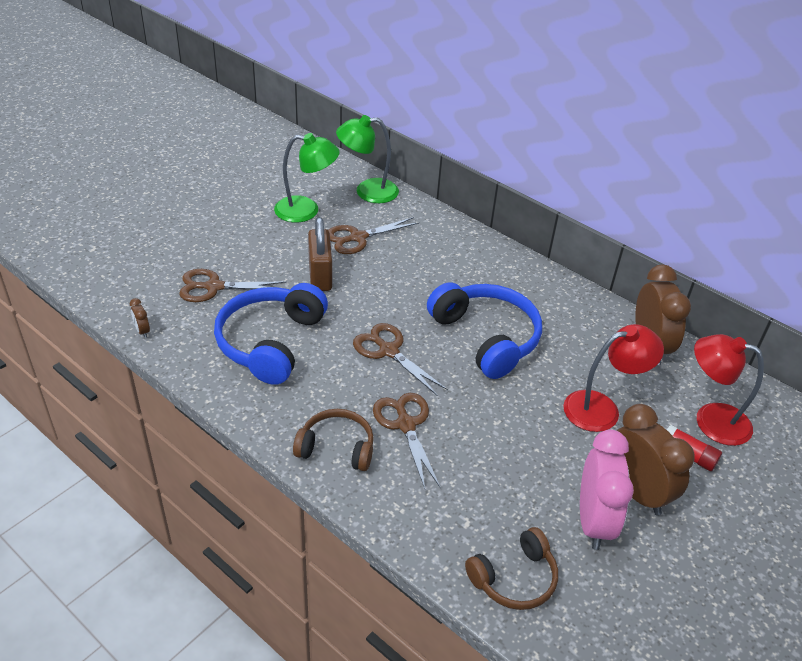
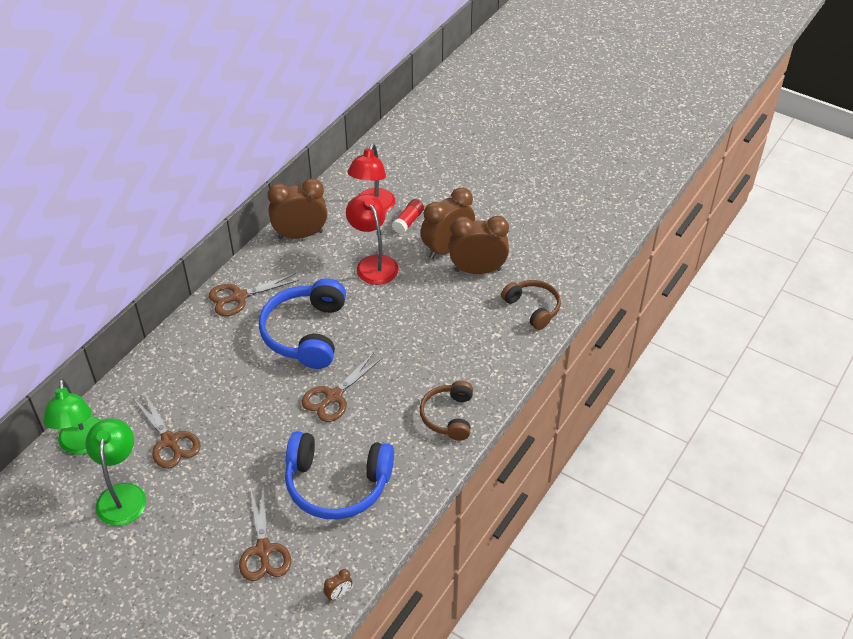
camera: 95 degrees left, 5 degrees up
(320, 276) = (236, 463): brown padlock -> none
(406, 425) = (415, 376): brown scissors -> brown scissors (239, 297)
(486, 338) = (306, 333): blue headphones -> blue headphones turned 45 degrees counterclockwise
(593, 521) = (477, 270): pink clock -> brown clock

